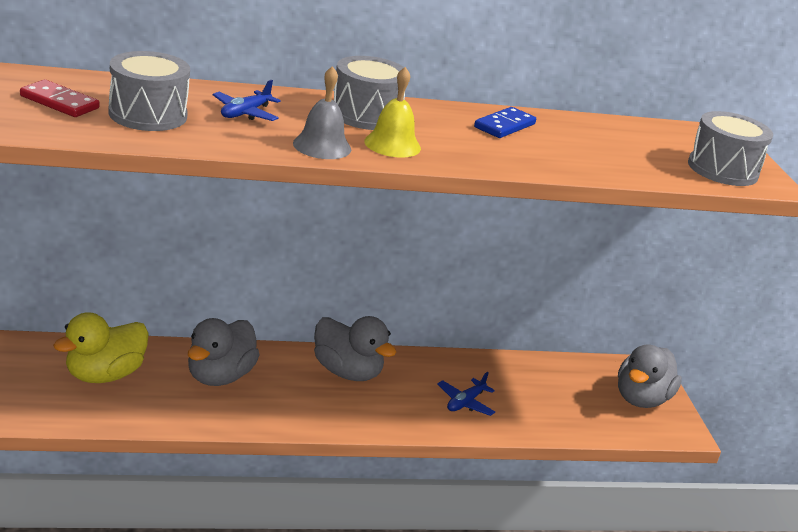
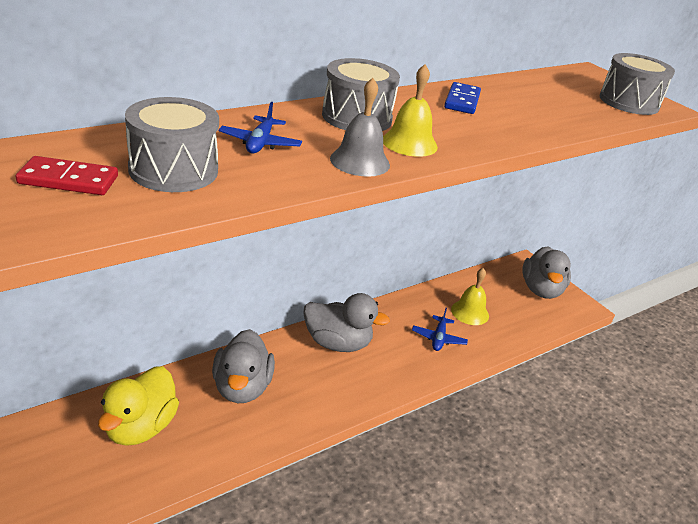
camera: 25 degrees left, 5 degrees up
(526, 392) = (470, 312): none -> yellow bell

